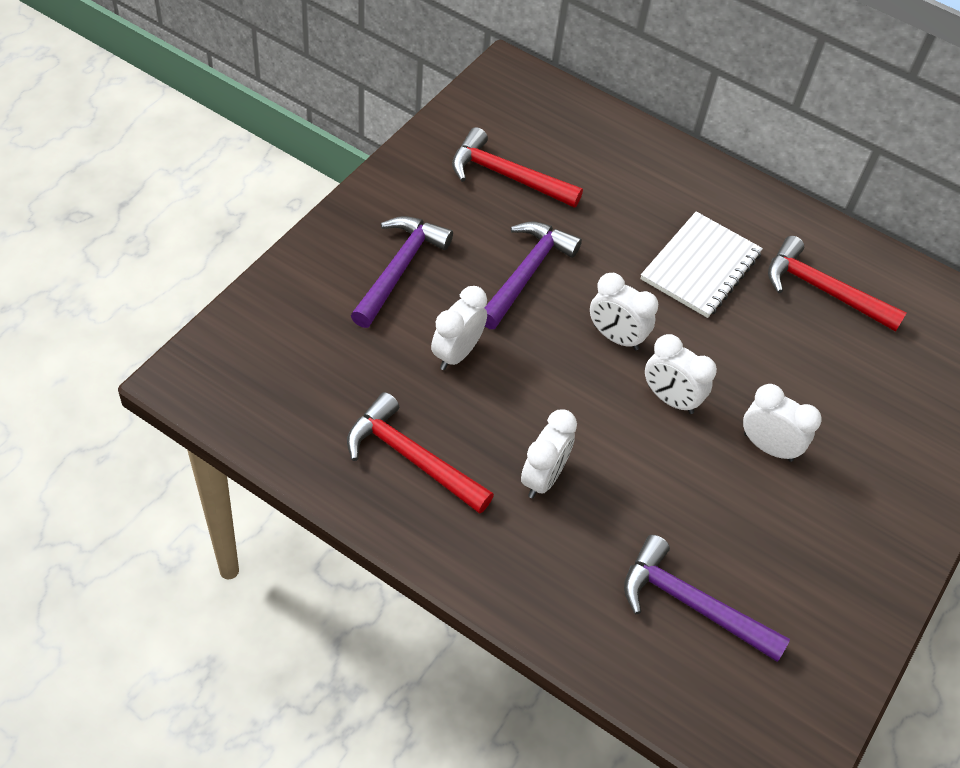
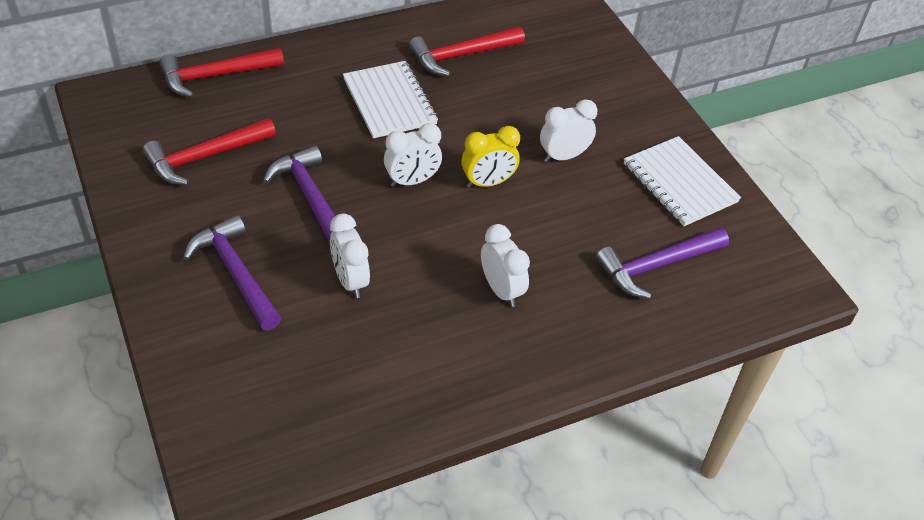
camera: 55 degrees left, 5 degrees down
(412, 458) = (426, 361): red hammer -> red hammer (215, 75)
(670, 399) = (488, 183): white clock -> yellow clock
(833, 575) = (680, 183): none -> white notebook

